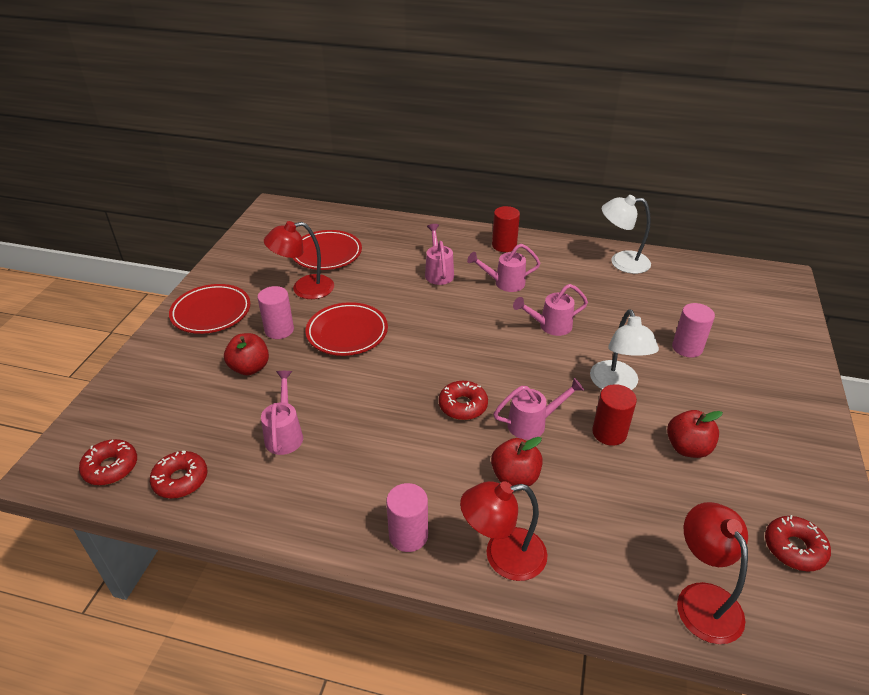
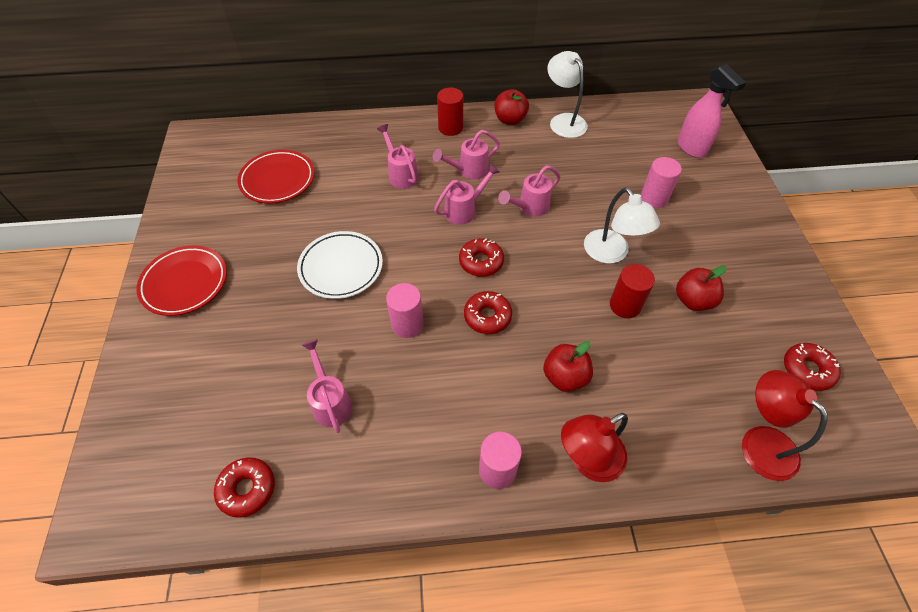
camera: 20 degrees left, 15 degrees up
(111, 467) = (163, 501): red donut -> red donut (481, 262)
(250, 368) = (259, 337): red apple -> red apple (510, 120)
(279, 330) = (269, 284): pink cylinder -> pink cylinder (407, 324)
(304, 289) = (273, 228): red lamp -> none
(347, 333) = (341, 267): red plate -> white plate
(533, 424) = (557, 316): pink watering can -> pink watering can (464, 210)
(621, 262) = (563, 121): white lamp -> white lamp turned 75 degrees clockwise
(752, 313) = (691, 148): none -> pink spray bottle

